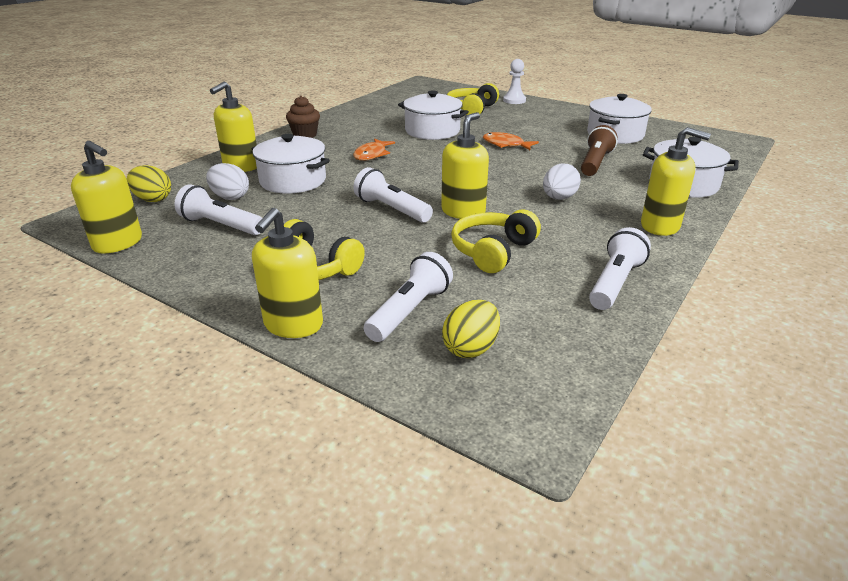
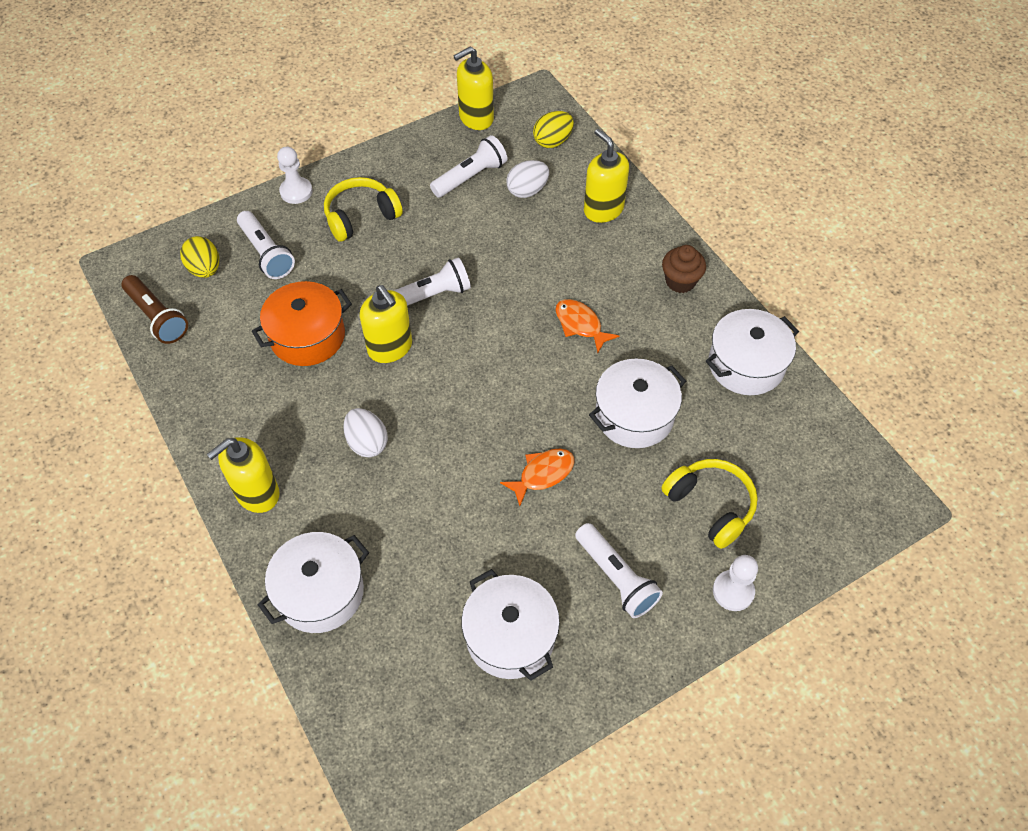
camera: 115 degrees right, 25 degrees up
(293, 181) = (541, 241): white pot -> white pot (746, 364)
(293, 325) = (296, 191): yellow soap dispenser -> white pawn
(492, 251) = (307, 336): yellow headphones -> orange pot
(595, 163) = (431, 540): brown flashlight -> brown flashlight (157, 317)
(615, 283) = (206, 393): white flashlight -> white flashlight (616, 577)

